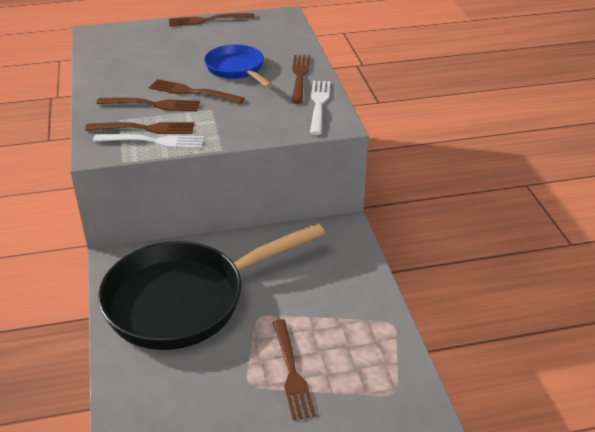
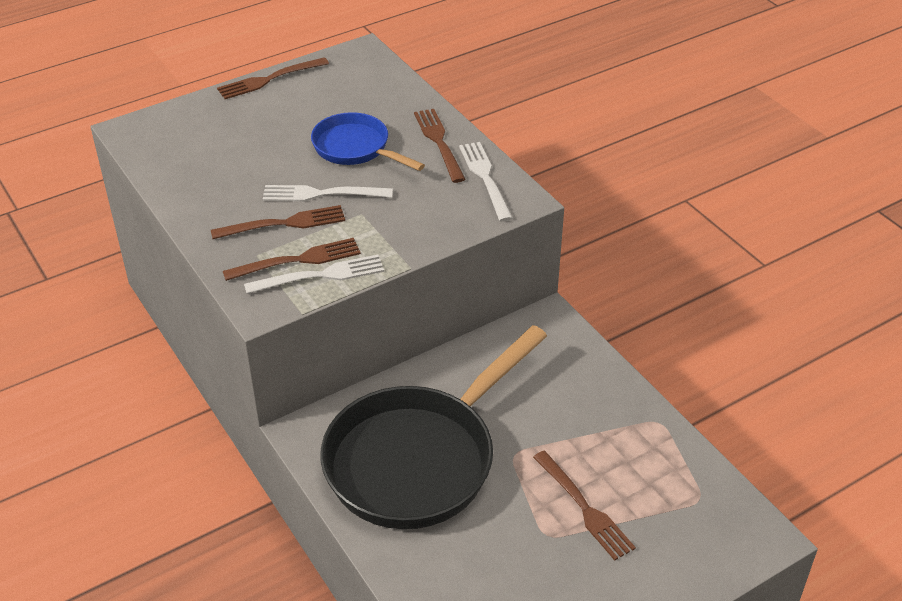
camera: 20 degrees left, 5 degrees up
(193, 92) = (322, 194): brown fork -> white fork

